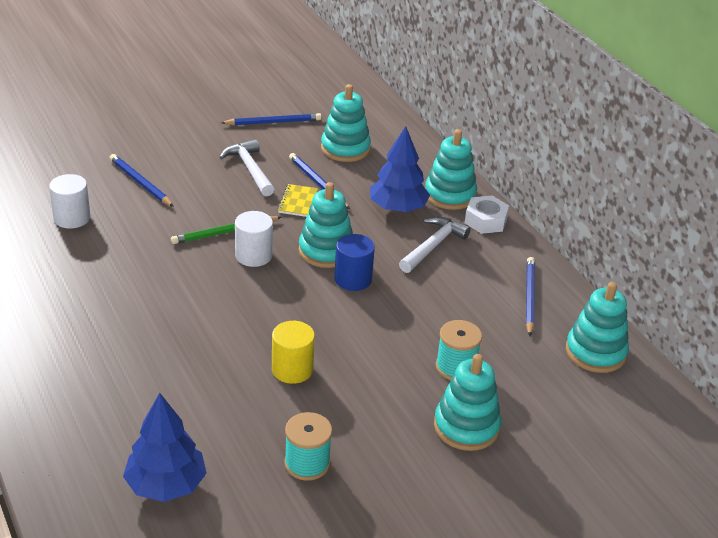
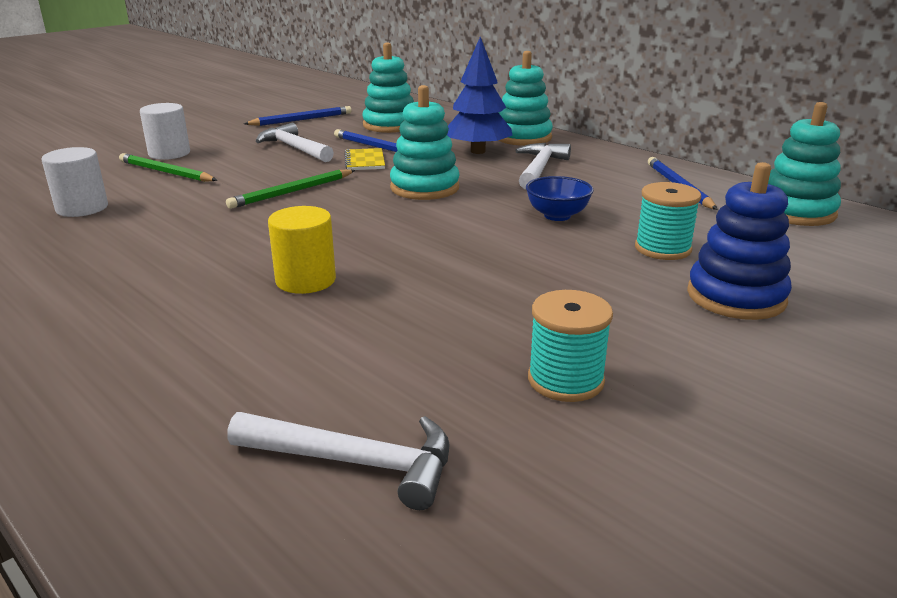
camera: 15 degrees left, 10 degrees down
(140, 183) = (166, 172): blue pencil -> green pencil
(166, 485) = (355, 462): blue tree -> white hammer
(253, 255) = (340, 203): white cylinder -> white cylinder (169, 153)
(292, 369) = (462, 287): yellow cylinder -> yellow cylinder (306, 280)
(353, 279) = (474, 203): blue cylinder -> none
(405, 311) = (557, 216): none -> blue bowl
(466, 427) = (736, 297): turquoise stacking toy -> blue stacking toy
(485, 221) = (575, 147): white nut -> none

